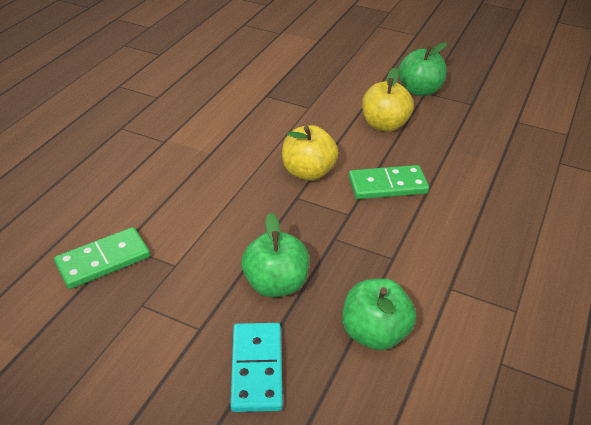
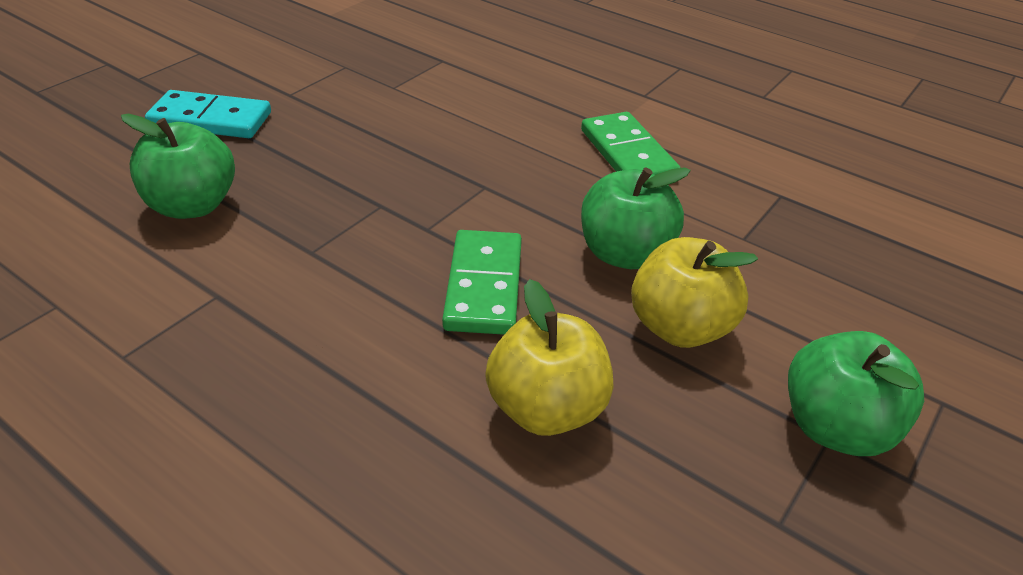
camera: 100 degrees right, 0 degrees up
(103, 260) = (423, 49): green domino -> green domino (628, 154)
(276, 284) = (322, 146): green apple -> green apple (624, 254)
(308, 172) = (543, 206): yellow apple -> yellow apple (546, 408)

